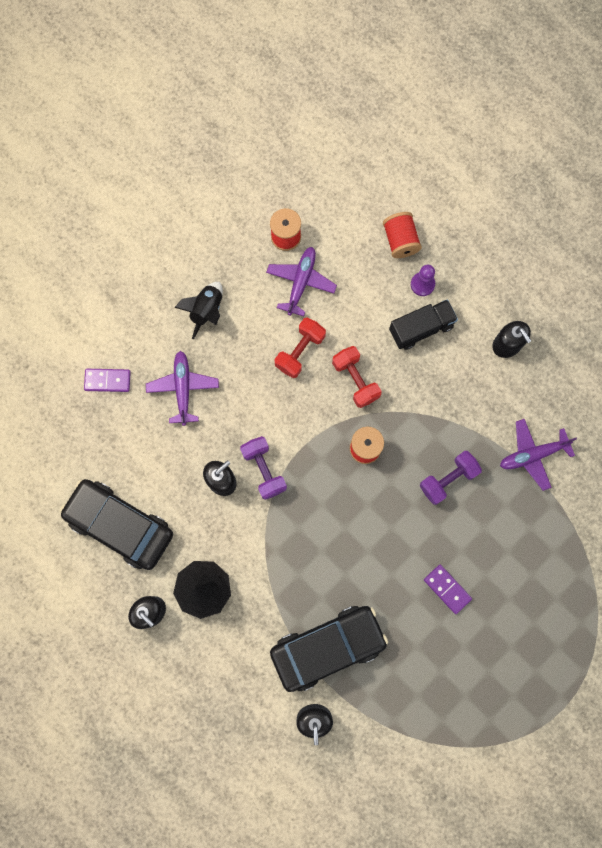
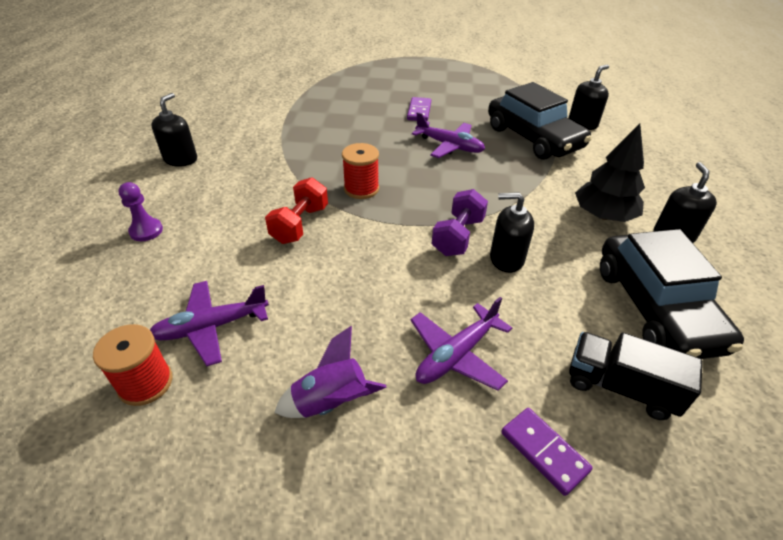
camera: 130 degrees left, 35 degrees down
(206, 310) = (331, 402): black rocket -> purple rocket
(300, 351) = (306, 279): red dumbbell -> none
(327, 647) = (533, 138): black car -> black car turned 150 degrees counterclockwise
(400, 240) = (93, 271): red spool -> none
(421, 328) = (203, 210): black truck -> black truck (620, 387)
(448, 479) = (337, 140): purple dumbbell -> none
(532, 455) = (274, 116): purple plane -> purple plane (449, 146)

